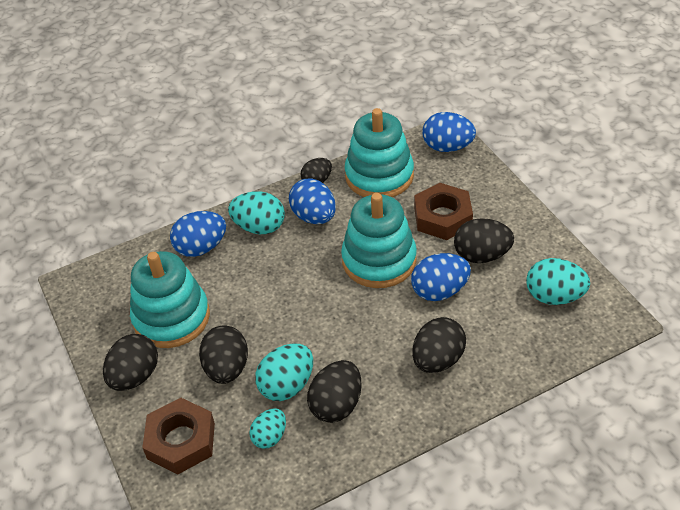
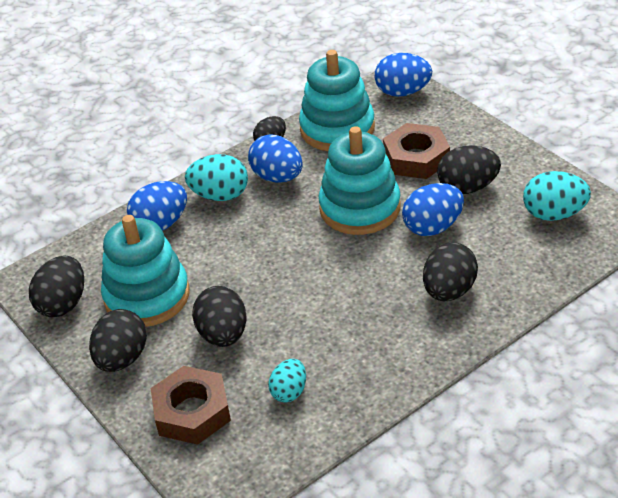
camera: 10 degrees left, 5 degrees down
(287, 385) = (294, 340): turquoise egg -> none
(336, 405) = (353, 350): black egg -> black egg (63, 304)

